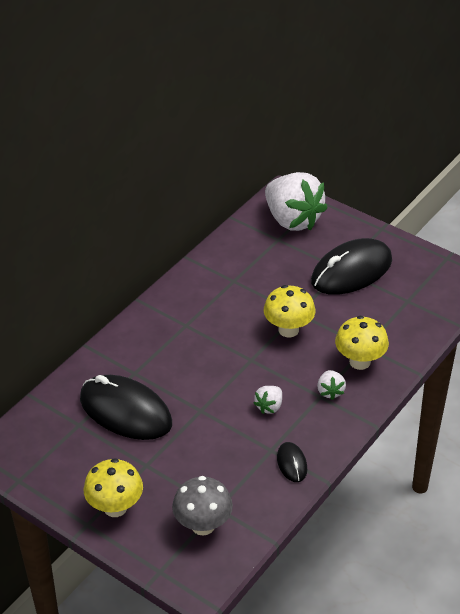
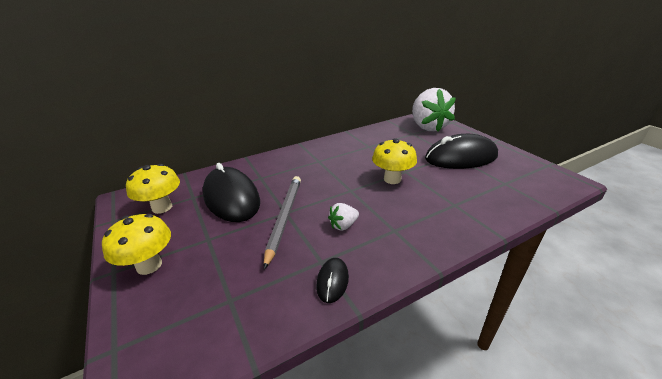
camera: 25 degrees right, 10 degrees down
(203, 525) = (201, 313): grey mushroom -> none
(204, 417) = (284, 218): none -> grey pencil
(330, 391) = (406, 229): white strawberry -> none
(360, 361) = (444, 214): yellow mushroom -> yellow mushroom (162, 207)

